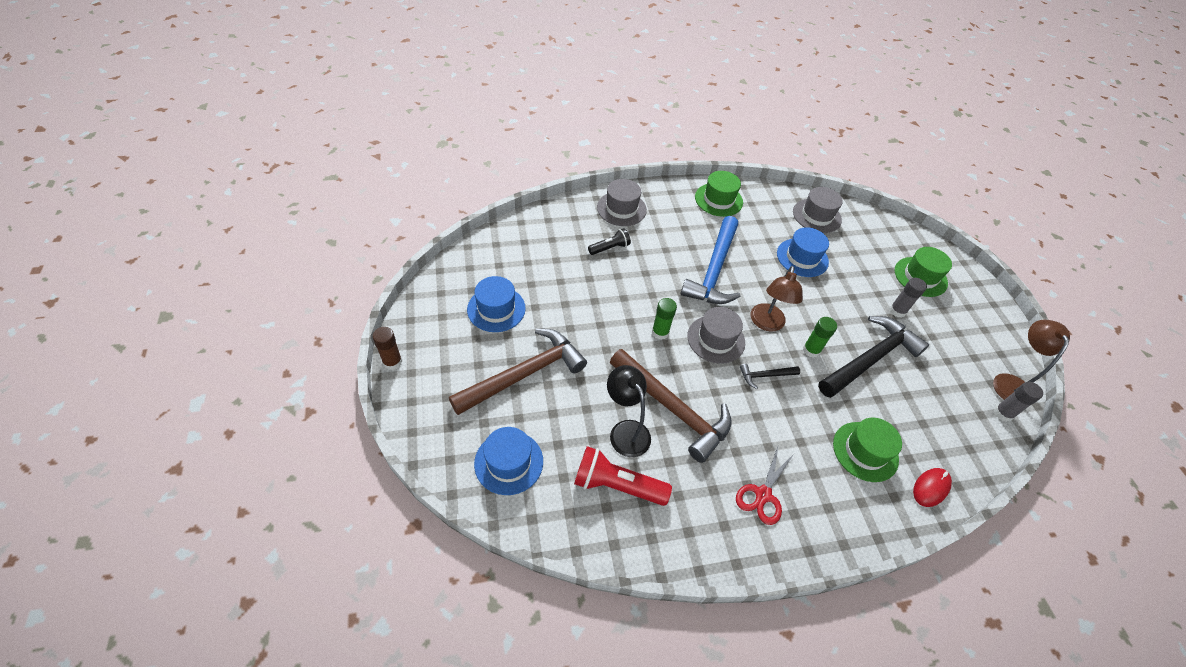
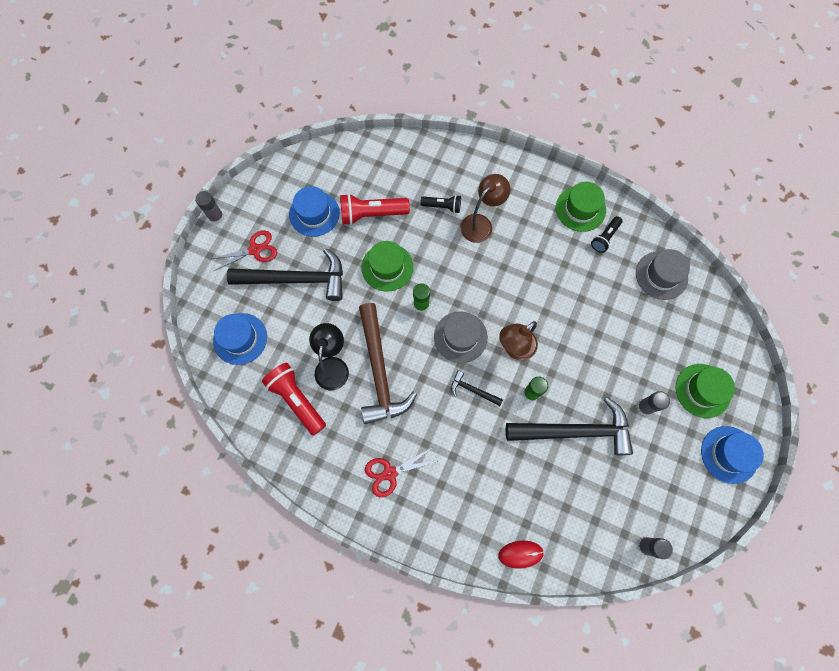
camera: 40 degrees right, 20 degrees up
(392, 362) = (216, 217): brown glue stick -> grey glue stick
(459, 370) = (255, 250): none -> red scissors
(524, 374) = (296, 279): brown hammer -> black hammer
(552, 283) = (372, 214): none -> red flashlight
(621, 208) = (483, 172): grey hat -> none
(714, 270) = (513, 276): blue hammer -> none
(754, 210) = (605, 238): none -> black flashlight
(802, 257) = (605, 308): blue hat -> blue hat (729, 454)
(865, 451) = (496, 495): green hat -> green hat (387, 267)
(1009, 382) = (681, 527): brown lamp -> brown lamp (481, 223)

